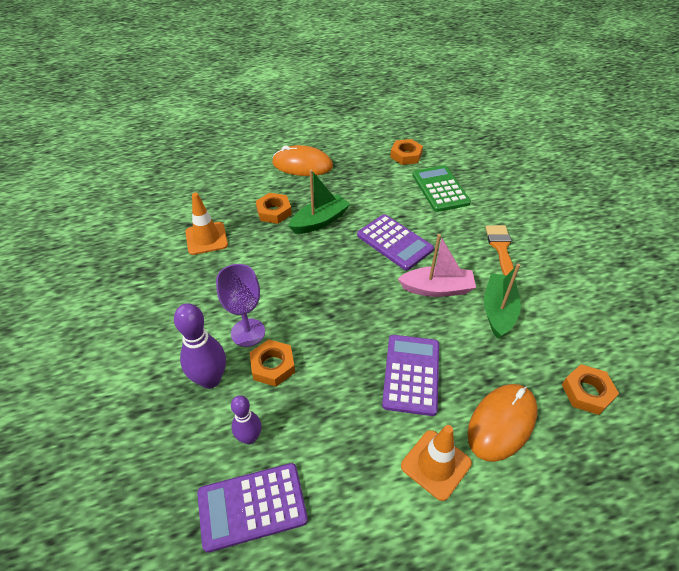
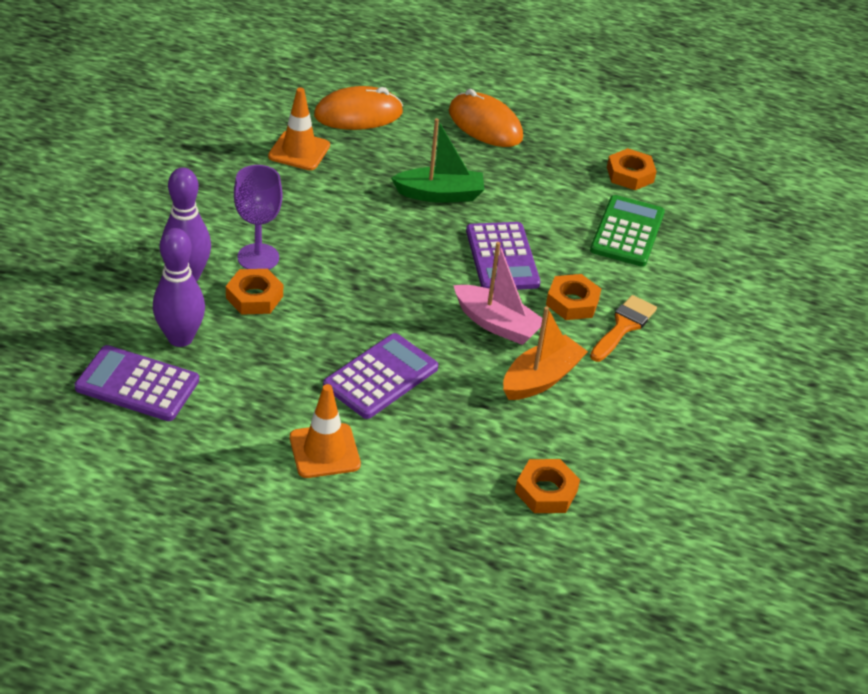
camera: 30 degrees right, 5 degrees down
(249, 437) = (180, 338): purple bowling pin -> purple bowling pin, size x1.60
(274, 211) = (398, 159): orange nut -> orange nut (572, 302)
(498, 311) = (541, 378): green boat -> orange boat
(501, 423) = (425, 461): orange mouse -> orange mouse (358, 114)

